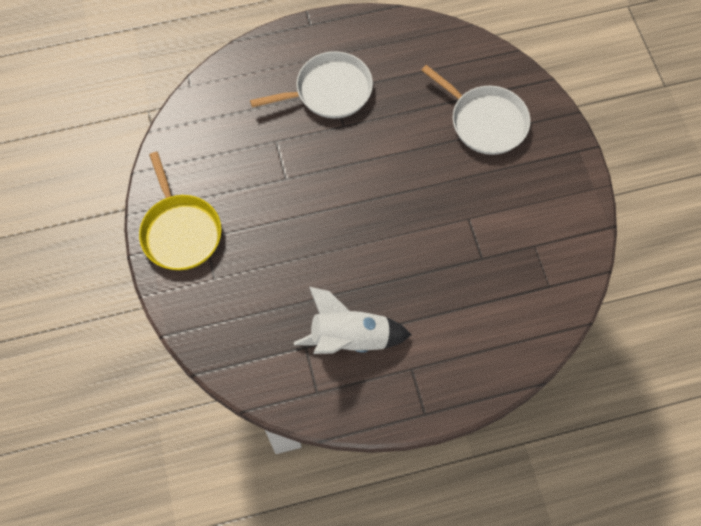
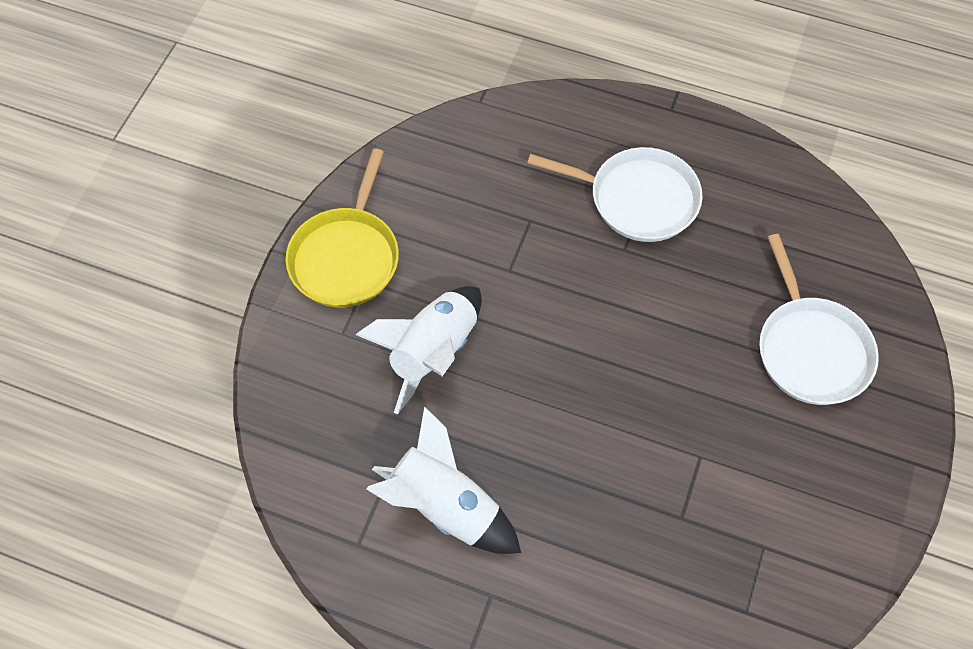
camera: 35 degrees right, 5 degrees down
(277, 255) = (434, 352): none -> white rocket

